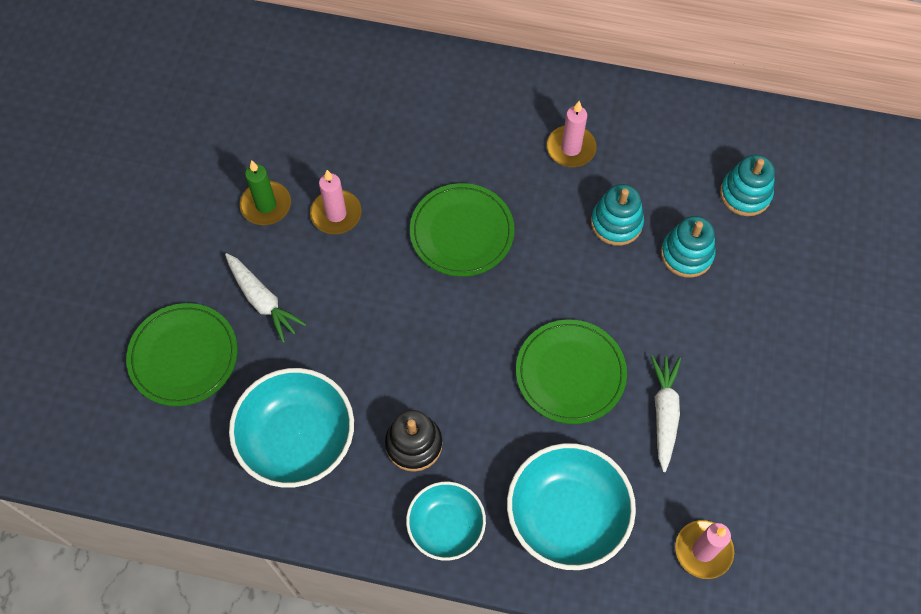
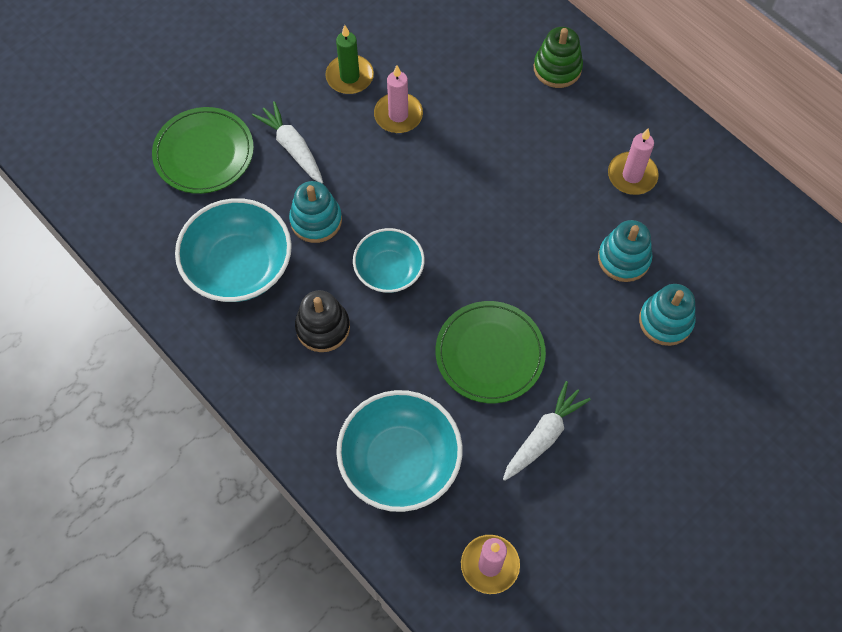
camera: 35 degrees right, 0 degrees up
(263, 301) = (292, 147): white carrot -> white carrot turned 150 degrees clockwise
(442, 92) = (557, 68): none -> green stacking toy
(446, 526) = (299, 405): turquoise bowl -> turquoise bowl (389, 270)
(462, 232) = (487, 188): green plate -> none
(745, 194) = (759, 303): turquoise stacking toy -> turquoise stacking toy (316, 220)

